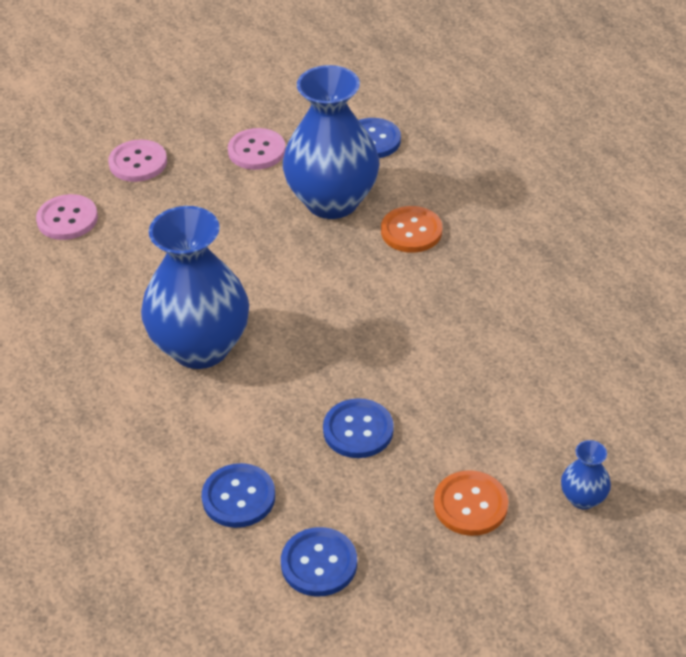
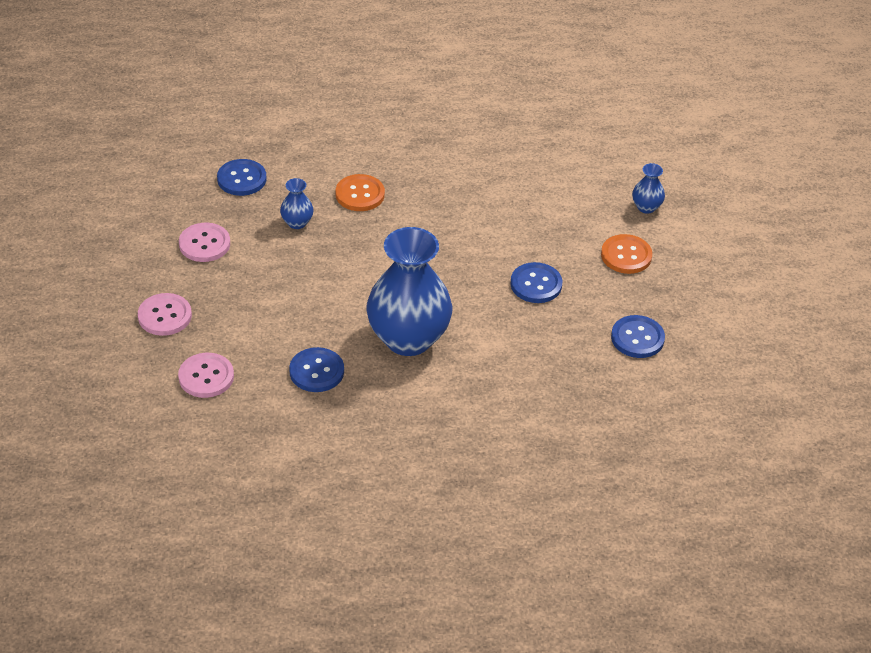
camera: 70 degrees left, 0 degrees up
(238, 497) = (562, 359): blue button -> blue button (316, 371)
(332, 201) = (297, 223): blue vase -> blue vase, size x0.42

